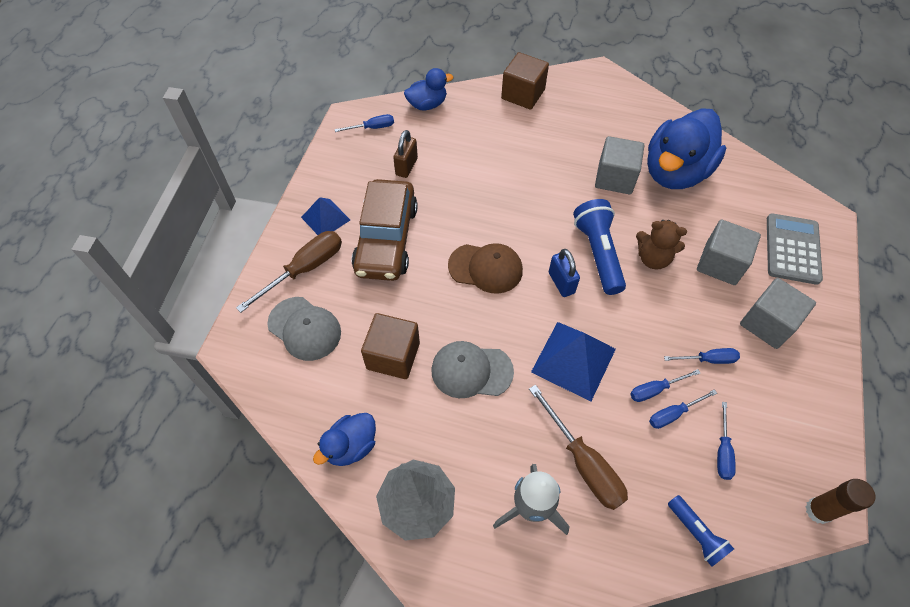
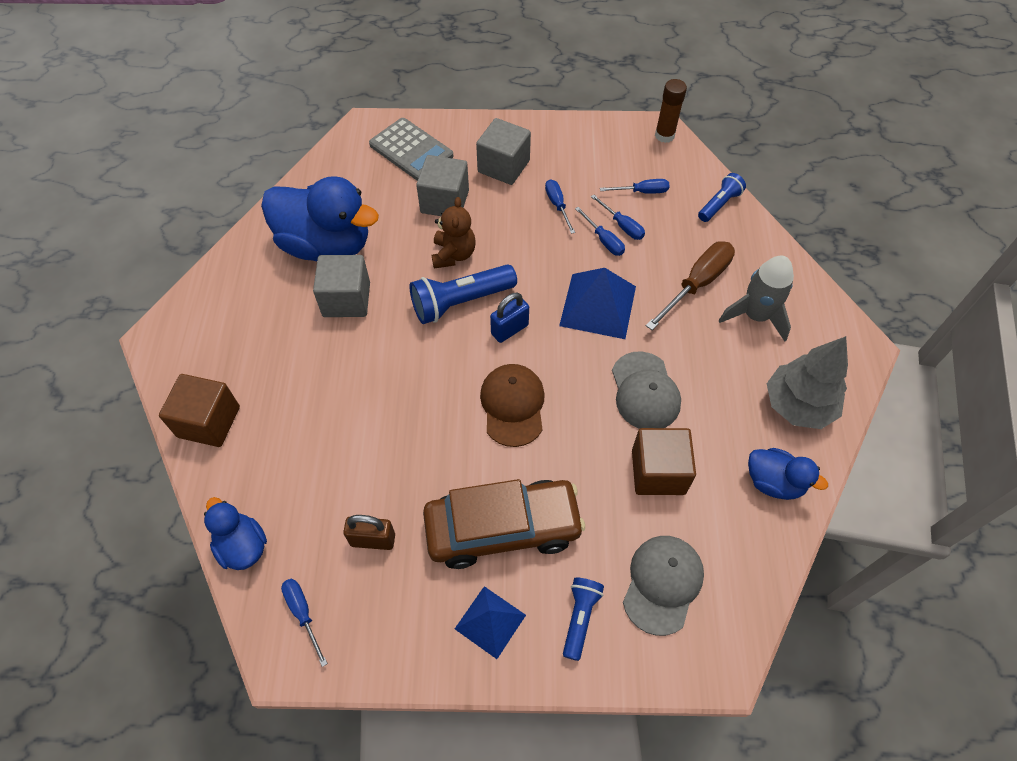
camera: 105 degrees left, 0 degrees up
(305, 269) = (580, 618): brown screwdriver -> blue flashlight
(792, 249) = (411, 150): grey calculator -> grey calculator turned 135 degrees counterclockwise

